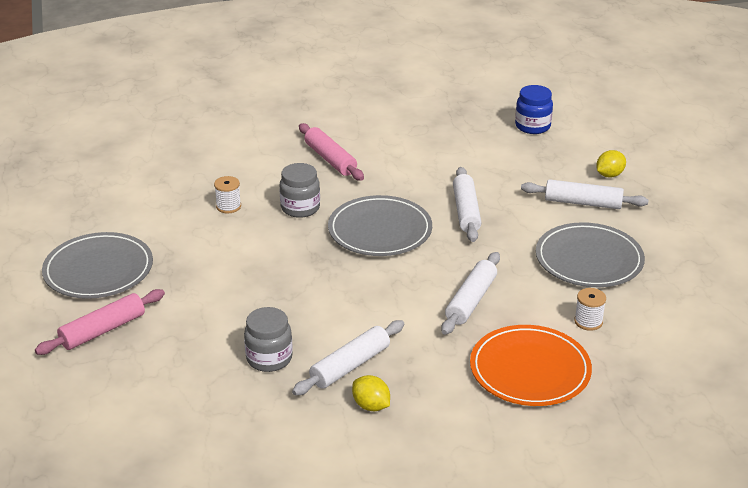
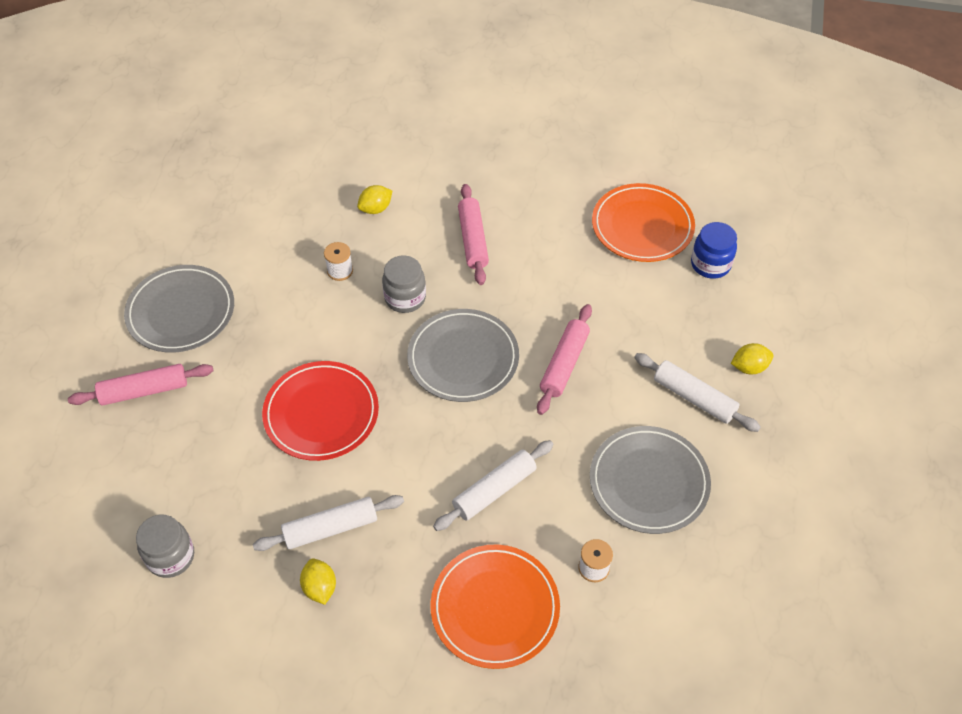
camera: 25 degrees right, 20 degrees up
(230, 161) = (376, 209): none -> yellow lemon
(269, 358) = (264, 487): grey jar -> grey jar (171, 556)
(283, 297) = (321, 413): none -> red plate
(462, 118) = (642, 226): none -> orange plate
(466, 211) = (564, 364): white rolling pin -> pink rolling pin

